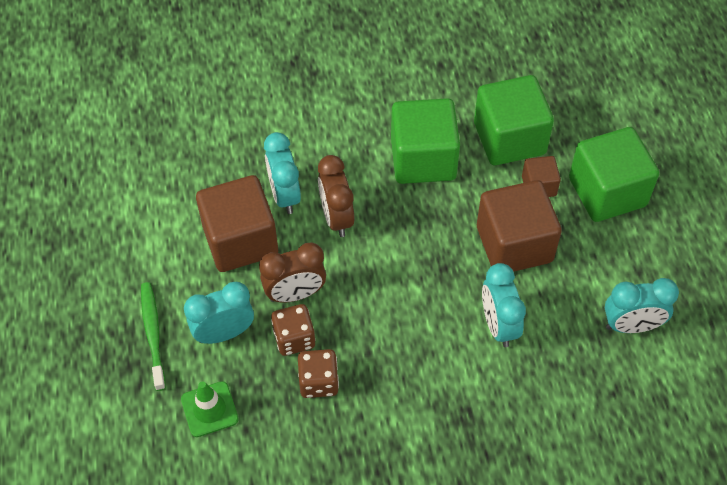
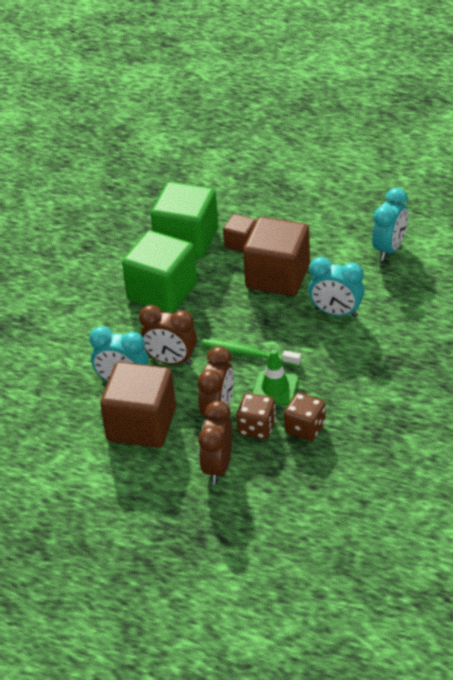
camera: 55 degrees left, 15 degrees down
(153, 334) = (182, 512): green toothbrush -> green toothbrush (248, 354)
(209, 409) = (278, 502): green traffic cone -> green traffic cone (275, 388)
(224, 333) = (218, 467): turquoise clock -> brown clock
(607, 192) = (276, 213): green cube -> none

